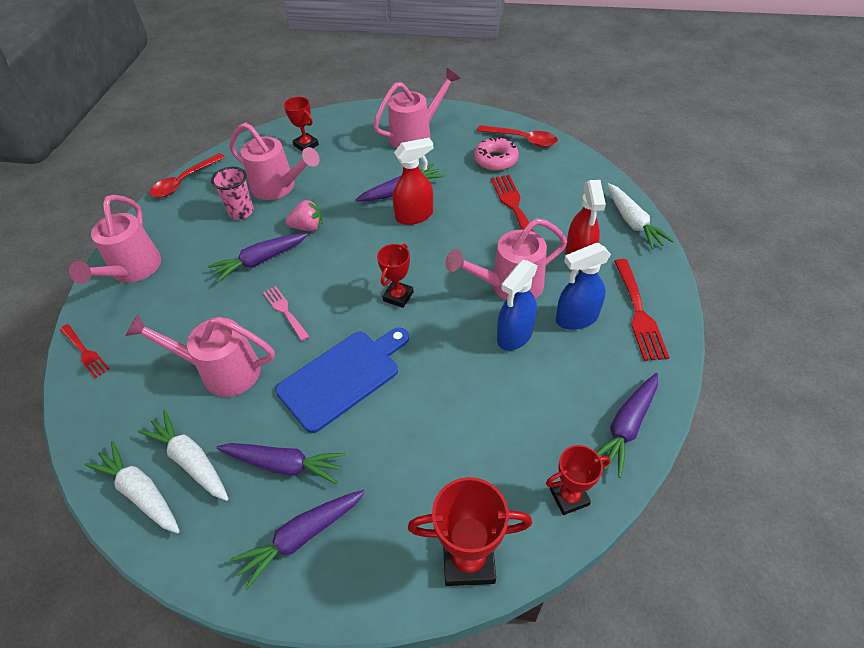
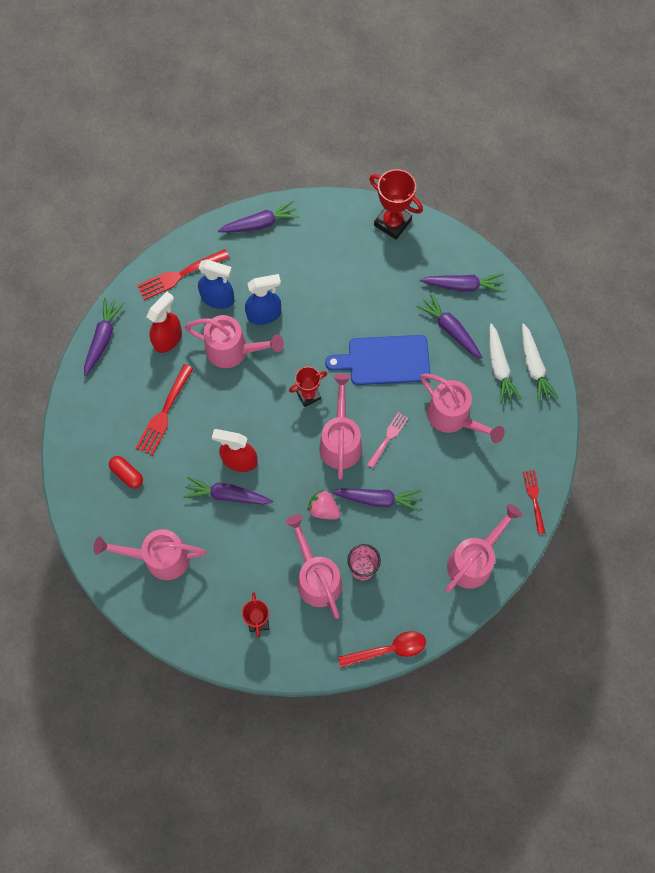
camera: 145 degrees left, 20 degrees up
(285, 311) = (388, 438): pink fork -> pink fork turned 150 degrees counterclockwise
(333, 281) = (340, 441): none -> pink watering can
(495, 160) = (127, 474): pink donut -> red capsule
(522, 139) = (84, 481): red spoon -> none
(569, 497) = (322, 214): red trophy -> none
(632, 222) = (103, 338): white carrot -> purple carrot
(639, 313) = (179, 275): red fork -> red fork turned 150 degrees counterclockwise

